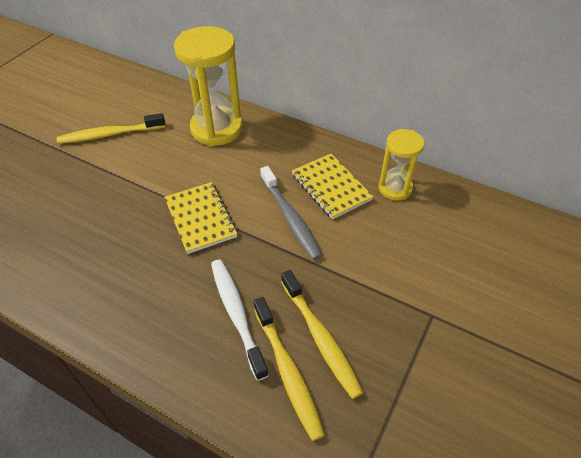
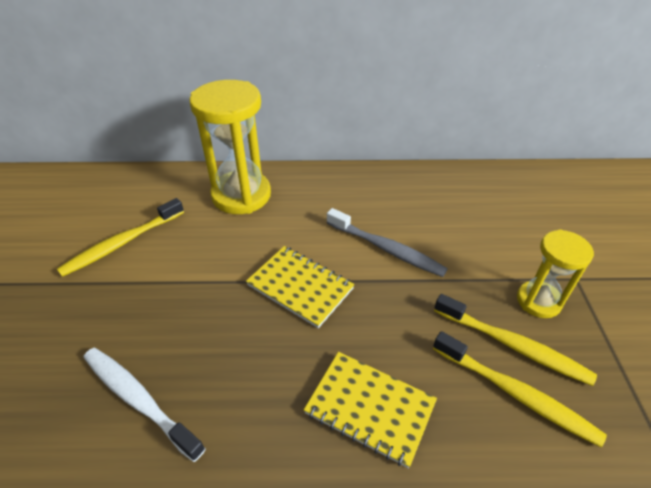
camera: 30 degrees left, 5 degrees down
(236, 314) = (420, 364): white toothbrush -> white toothbrush (139, 399)
(331, 187) = (397, 207): yellow notebook -> yellow notebook (370, 408)
(395, 188) = (450, 187): yellow hourglass -> yellow hourglass (538, 301)

